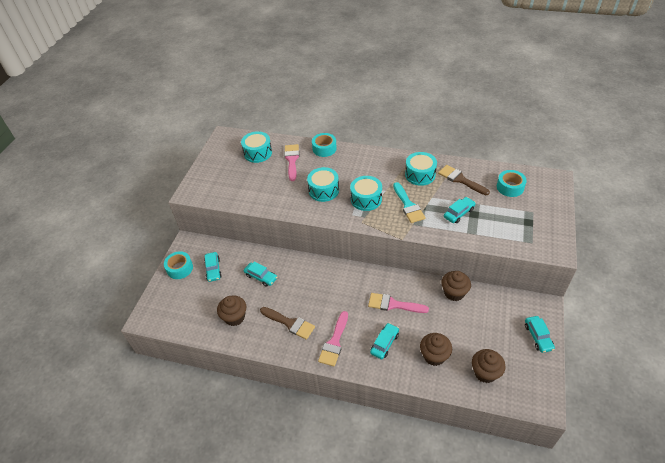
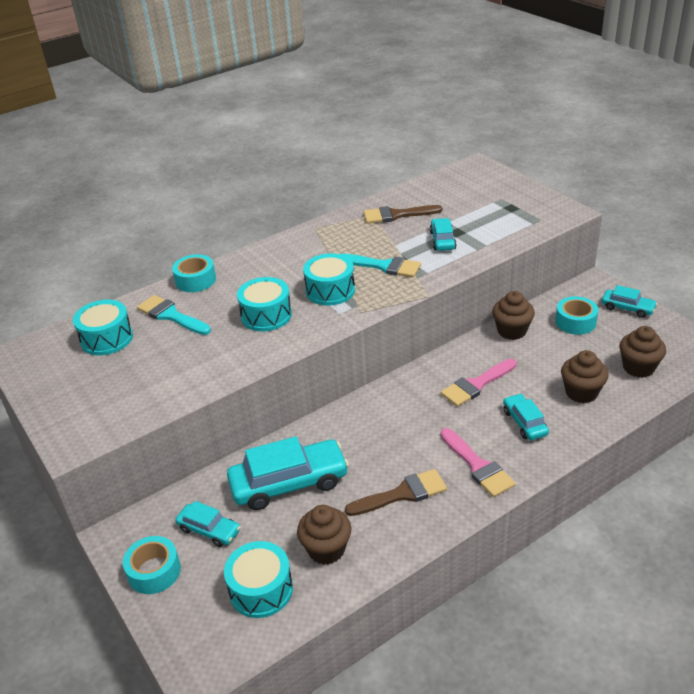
camera: 50 degrees left, 10 degrees down
(261, 277) = (289, 483): turquoise car -> turquoise car, size x1.86
(292, 160) = (171, 315): pink brush -> turquoise brush
(420, 175) = (350, 235): turquoise drum -> turquoise drum (261, 590)
(510, 187) = (450, 193): turquoise tape -> turquoise tape (575, 322)

